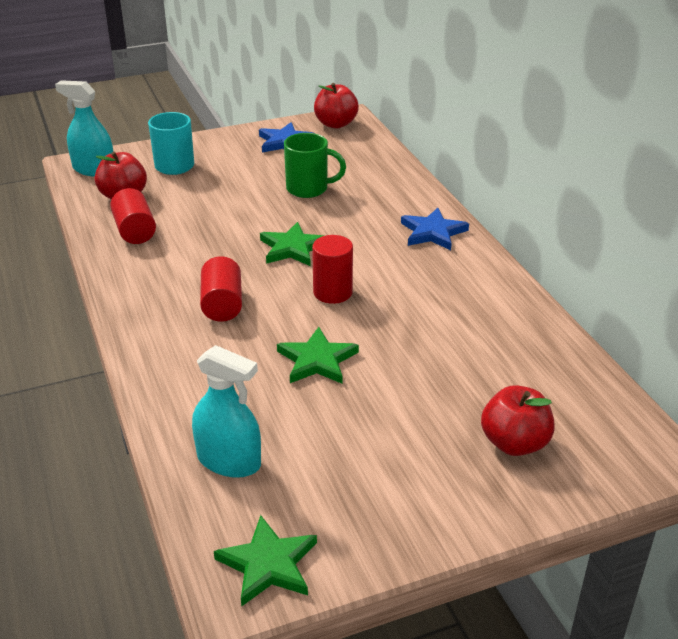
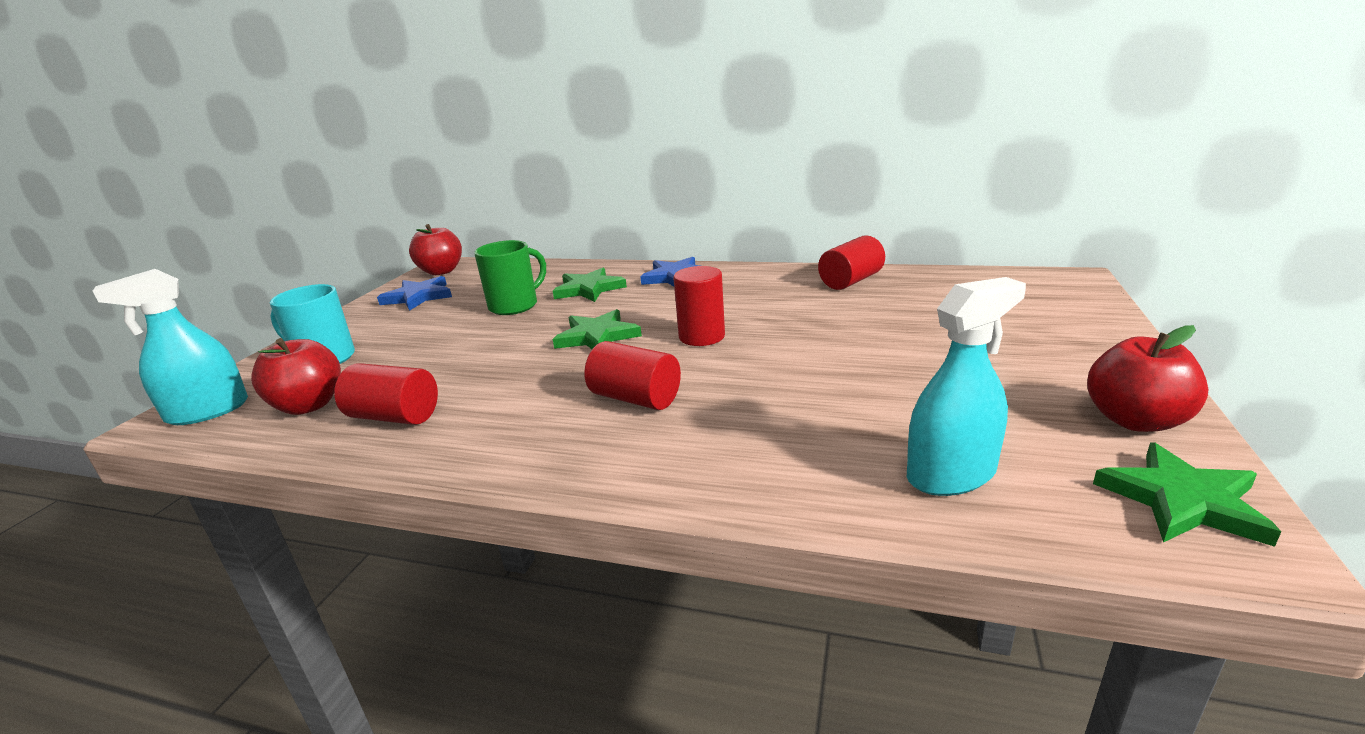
camera: 50 degrees left, 10 degrees down
(317, 360) = (807, 372): green star -> green star (589, 289)
(514, 443) = (1021, 320): red apple -> red apple (1135, 420)
(515, 325) = (851, 281): none -> red cylinder

